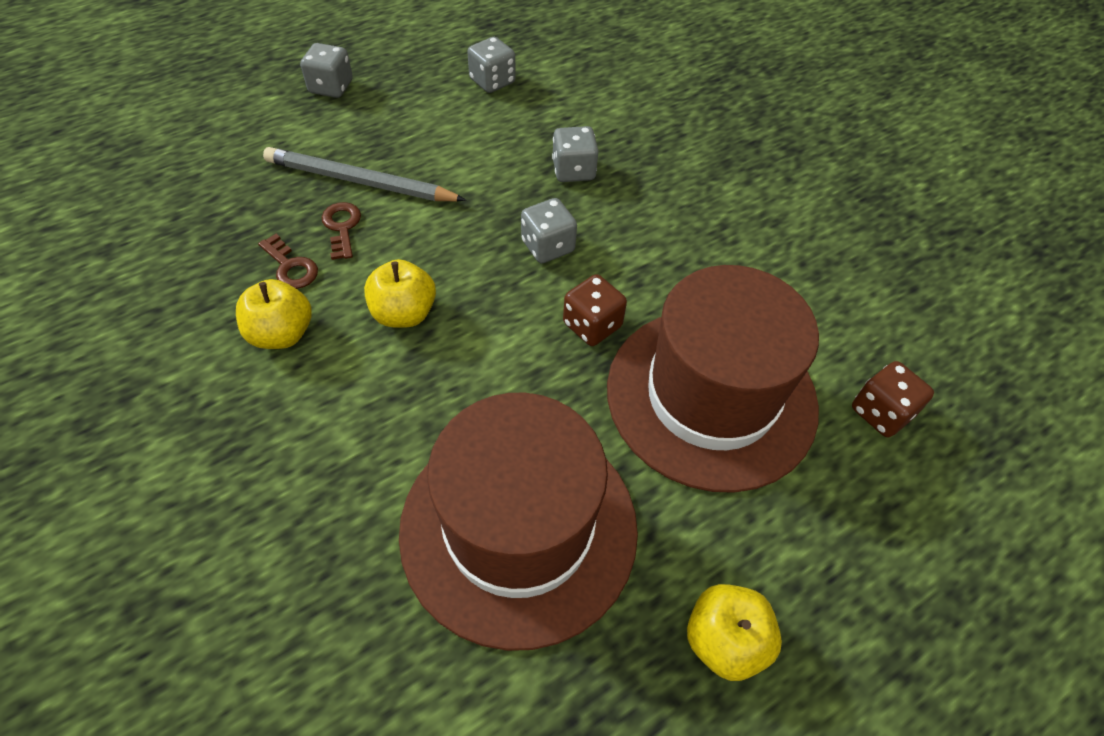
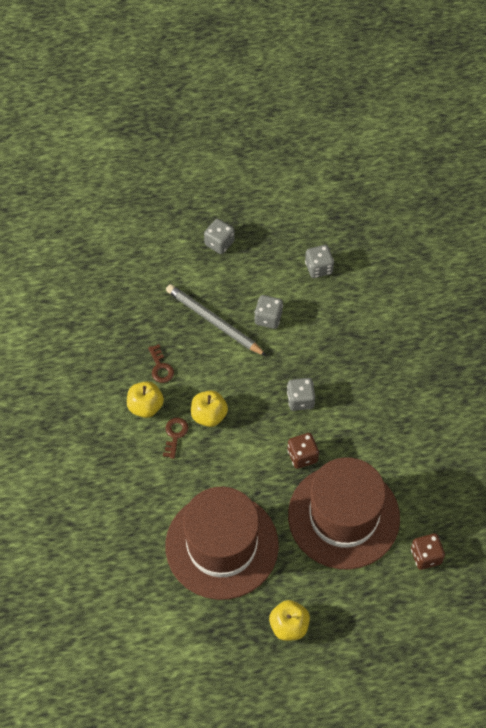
camera: 25 degrees right, 5 degrees up
(342, 227) = (194, 350): brown key -> brown key (175, 435)
(573, 170) = (338, 353): grey dice -> grey dice (268, 318)

